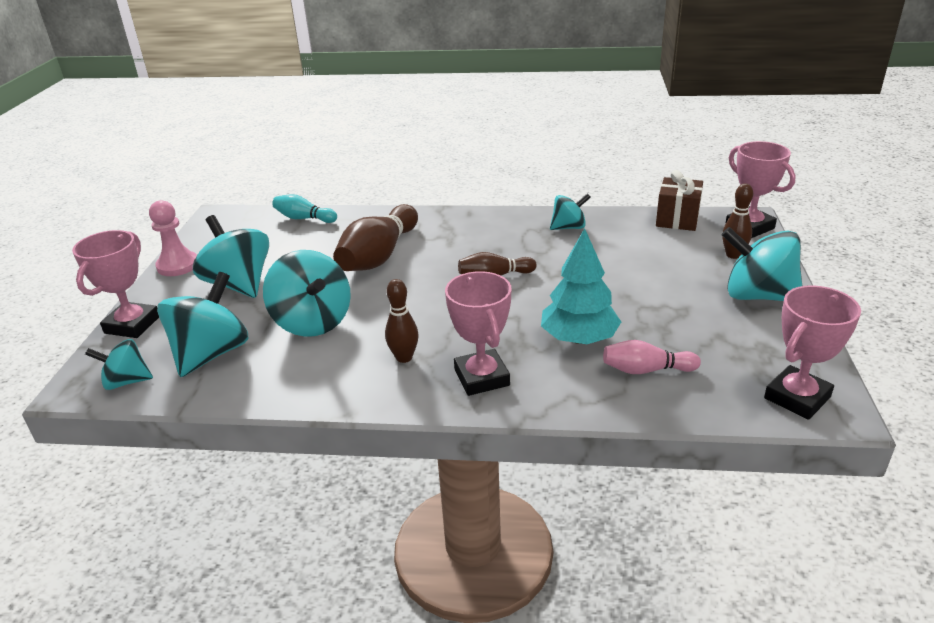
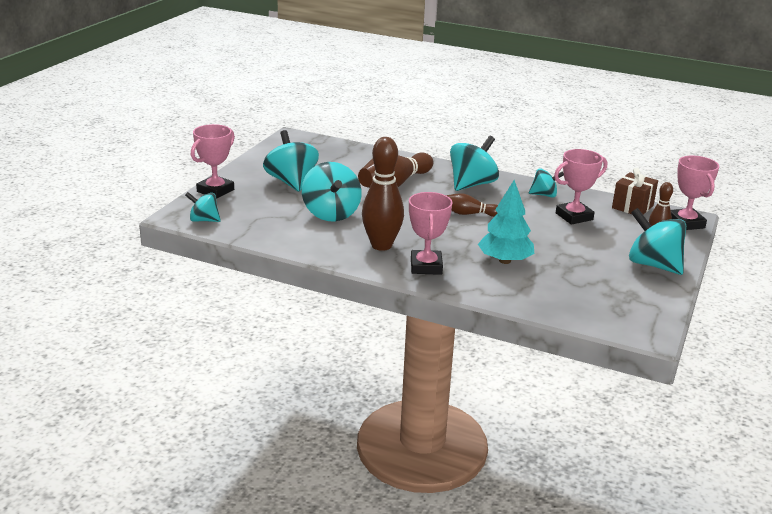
camera: 15 degrees right, 5 degrees down
(178, 265) = (254, 162): pink pawn -> none
(211, 354) = (260, 217): turquoise spinning top -> turquoise spinning top (472, 184)
(304, 218) = (352, 150): turquoise bowling pin -> none
(404, 357) = (381, 245): brown bowling pin -> brown bowling pin, size x1.84
(646, 370) = (538, 287): pink bowling pin -> none
(797, 397) = (630, 323): pink trophy -> pink trophy (574, 216)

